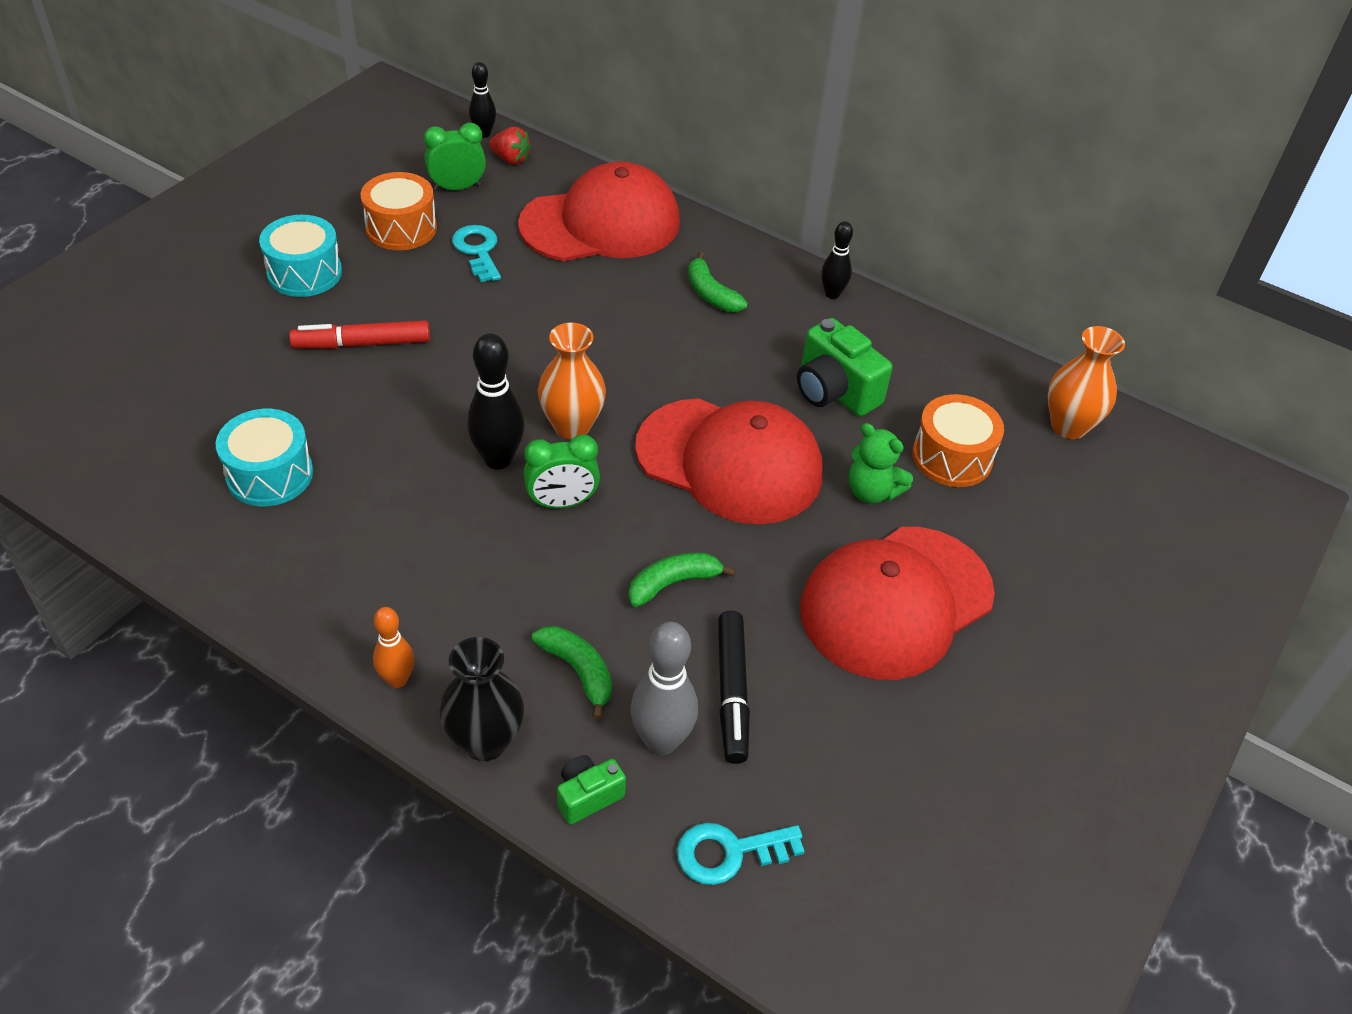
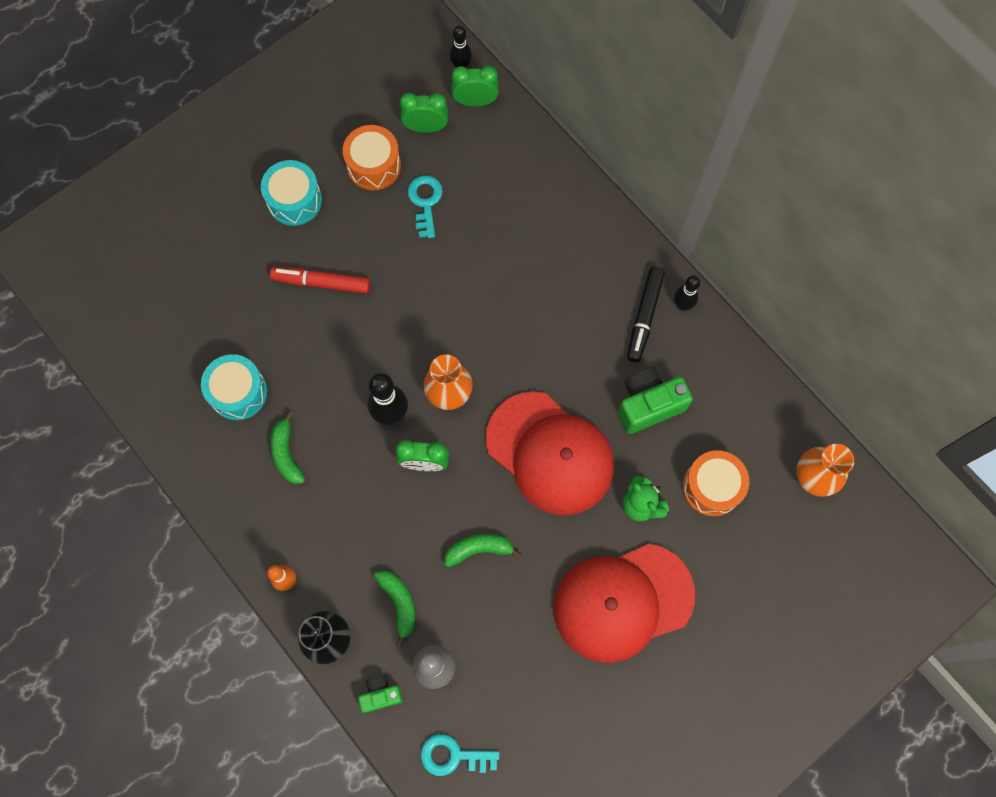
camera: 20 degrees right, 25 degrees up
(511, 159) = (475, 101): red strawberry -> green clock
(601, 223) = (526, 190): red cap -> none
(711, 294) = (588, 285): green banana -> green banana (286, 454)
(732, 692) = (490, 644): black marker -> black marker (644, 317)
(834, 391) = (648, 405): green camera -> green camera turned 90 degrees clockwise

